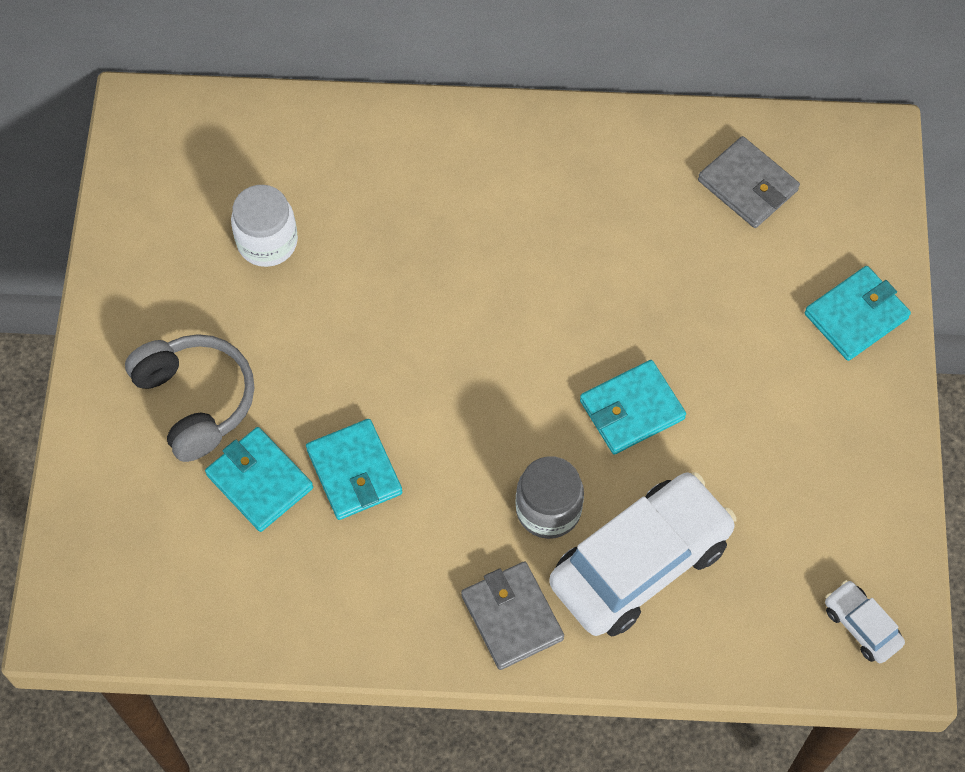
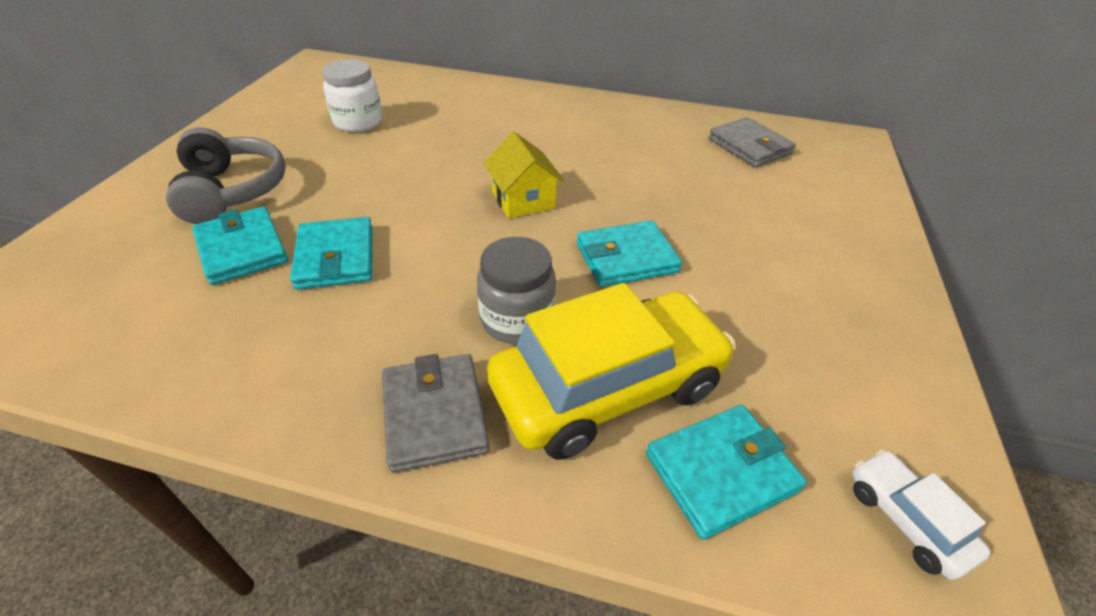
camera: 10 degrees right, 20 degrees down
(509, 344) = (523, 200): none -> yellow house
(640, 563) = (608, 388): white car -> yellow car
(856, 316) = (853, 230): turquoise wallet -> turquoise wallet (721, 472)

